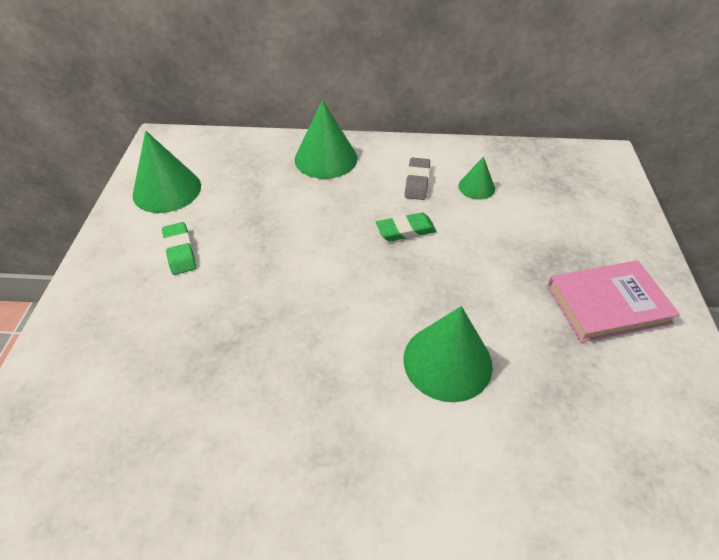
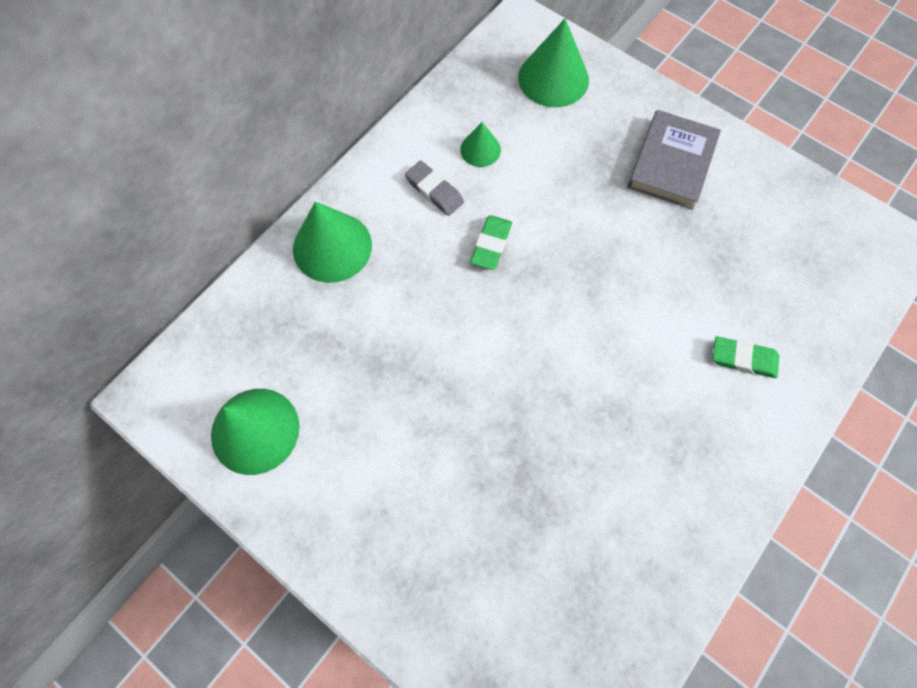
camera: 55 degrees left, 20 degrees up
(180, 251) = (368, 460): green eraser -> green eraser (743, 359)
(447, 361) = (650, 311): green cone -> green cone (553, 78)
(607, 304) = (671, 163): pink book -> grey book

